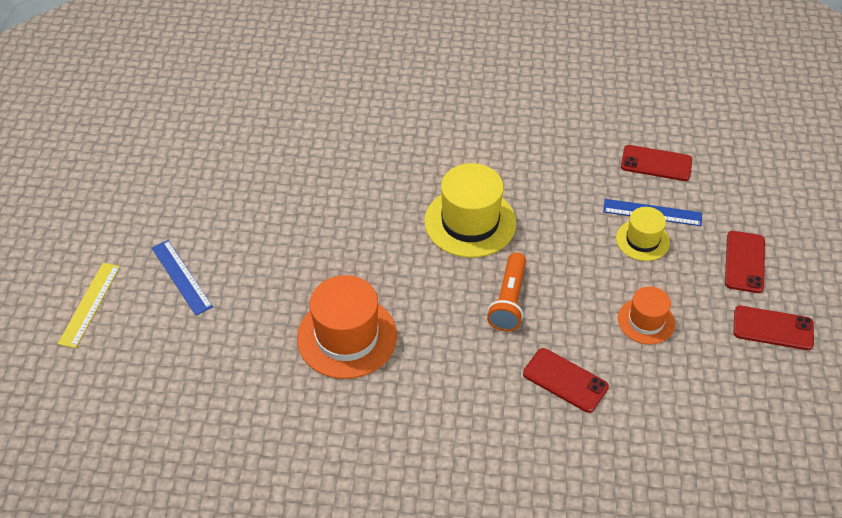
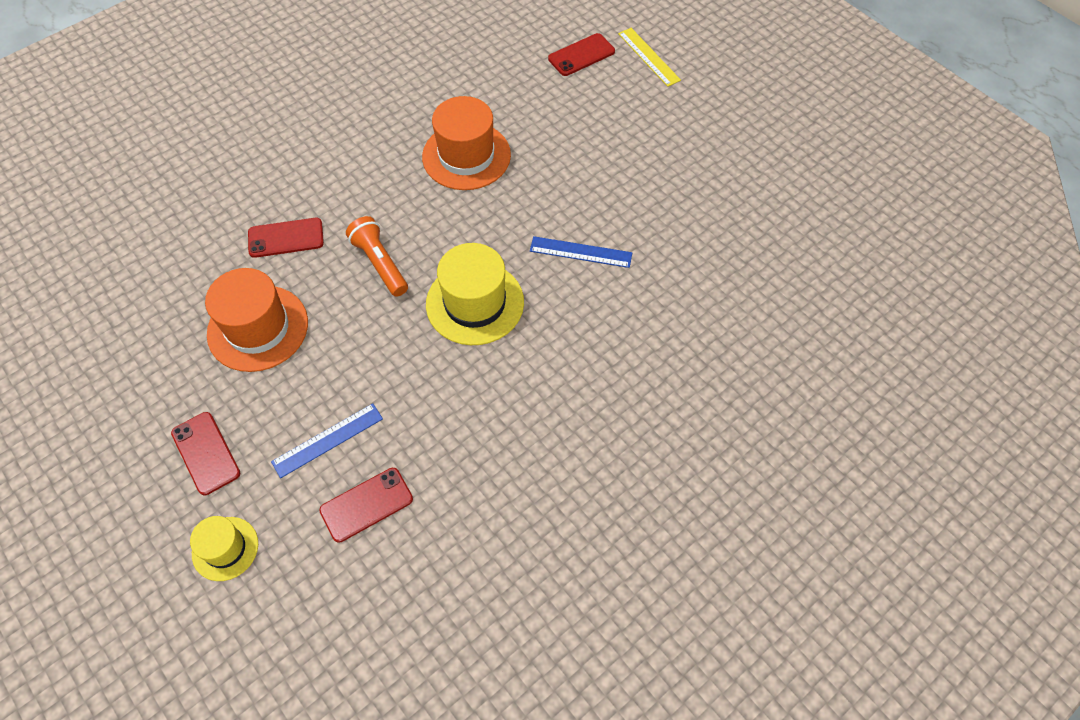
camera: 135 degrees right, 10 degrees up
(181, 277) = (621, 110): blue ruler -> blue ruler (580, 252)
(642, 240) = (315, 402): yellow hat -> yellow hat (225, 548)
(646, 321) = (258, 328): orange hat -> orange hat, size x1.74
(773, 328) = (144, 403): red phone -> red phone (581, 55)

